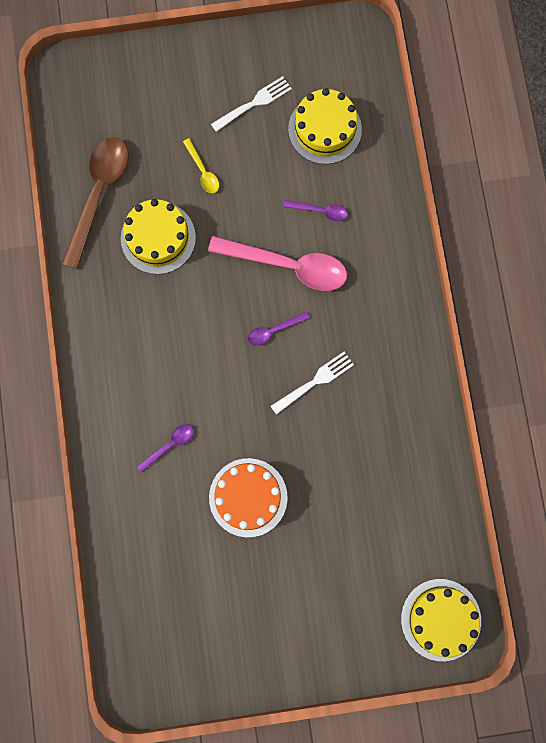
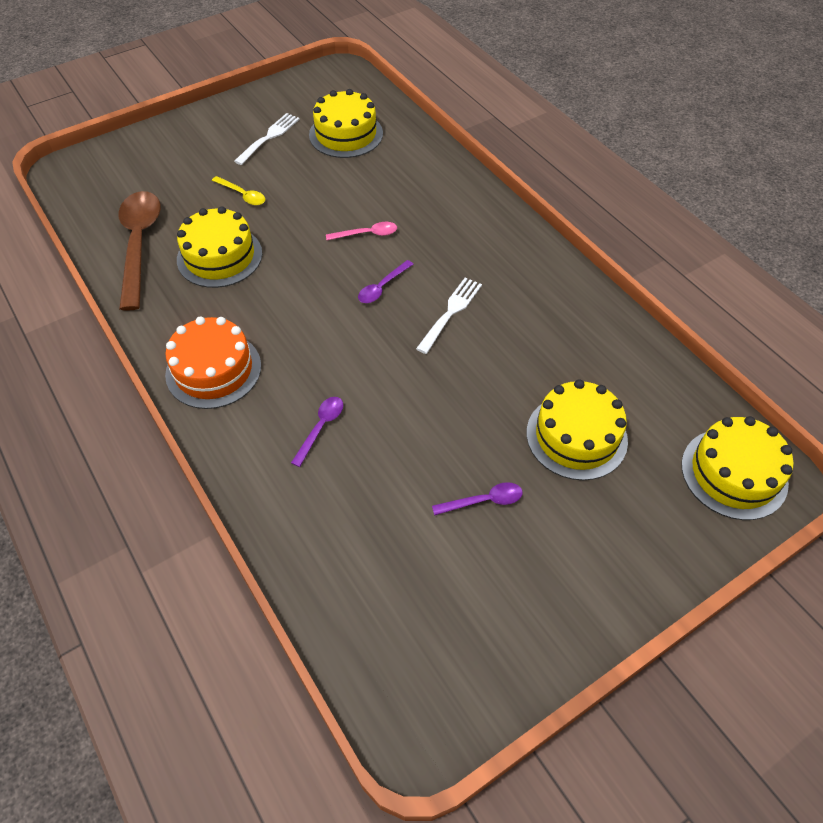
camera: 25 degrees left, 25 degrees down
(248, 497) = (440, 442): orange cake -> orange cake (213, 370)
(287, 265) = (367, 234): pink spoon -> pink spoon, size x0.46
(320, 211) = (375, 187): purple spoon -> purple spoon (483, 501)
(347, 538) = (576, 436): none -> yellow cake

